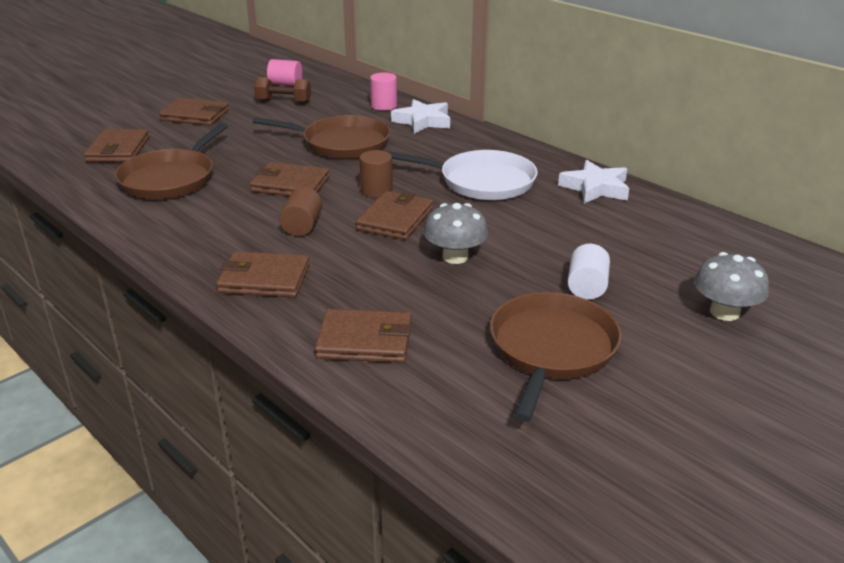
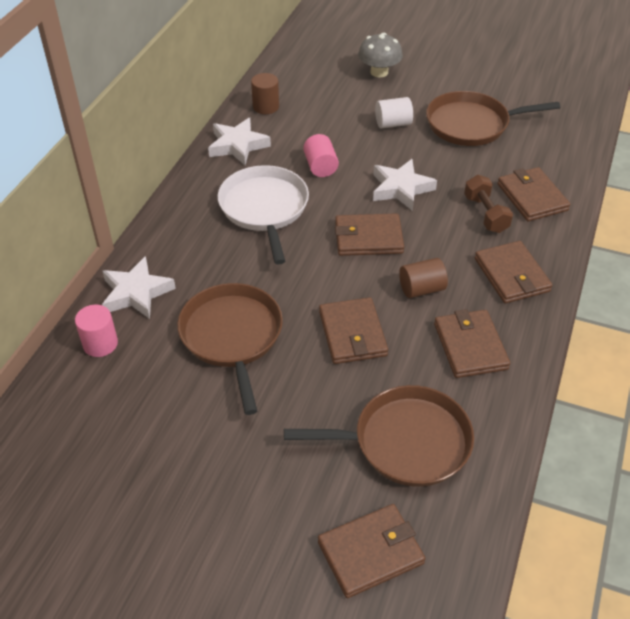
camera: 115 degrees left, 15 degrees up
(195, 115) = (219, 535): brown wallet -> brown wallet (470, 346)
(284, 101) = (125, 455): brown dumbbell -> brown dumbbell (485, 214)
(285, 84) = (52, 489): pink cylinder -> pink cylinder (320, 167)
(376, 190) = (324, 268): brown cylinder -> brown cylinder (266, 107)
(455, 257) = (401, 188): grey mushroom -> white star

